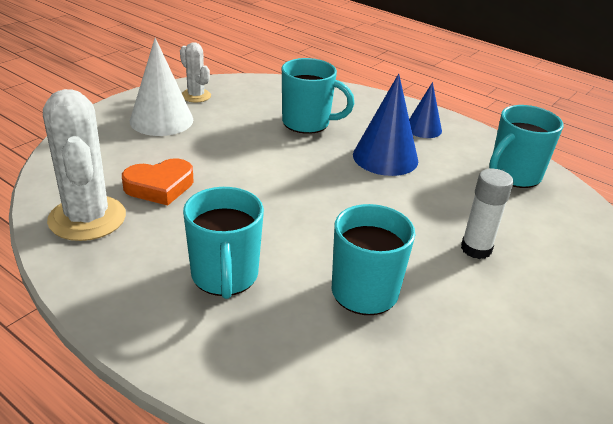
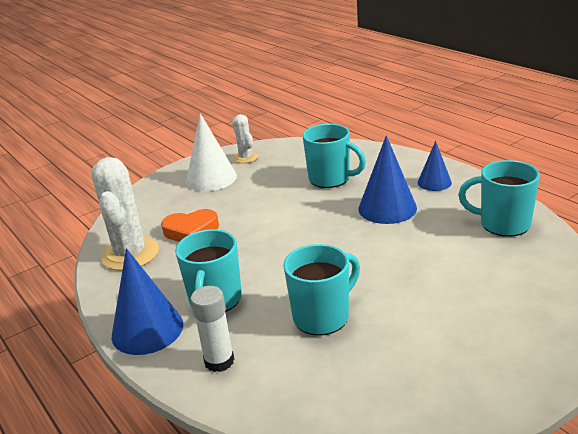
camera: 20 degrees right, 5 degrees down
(147, 321) = (147, 329): none -> blue cone
(476, 249) = (435, 287): white glue stick -> white glue stick (219, 361)
(513, 175) = (503, 224): turquoise mug -> turquoise mug turned 45 degrees clockwise

